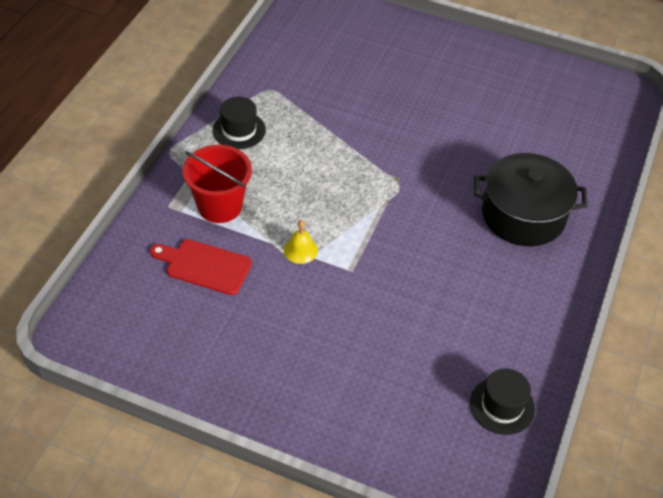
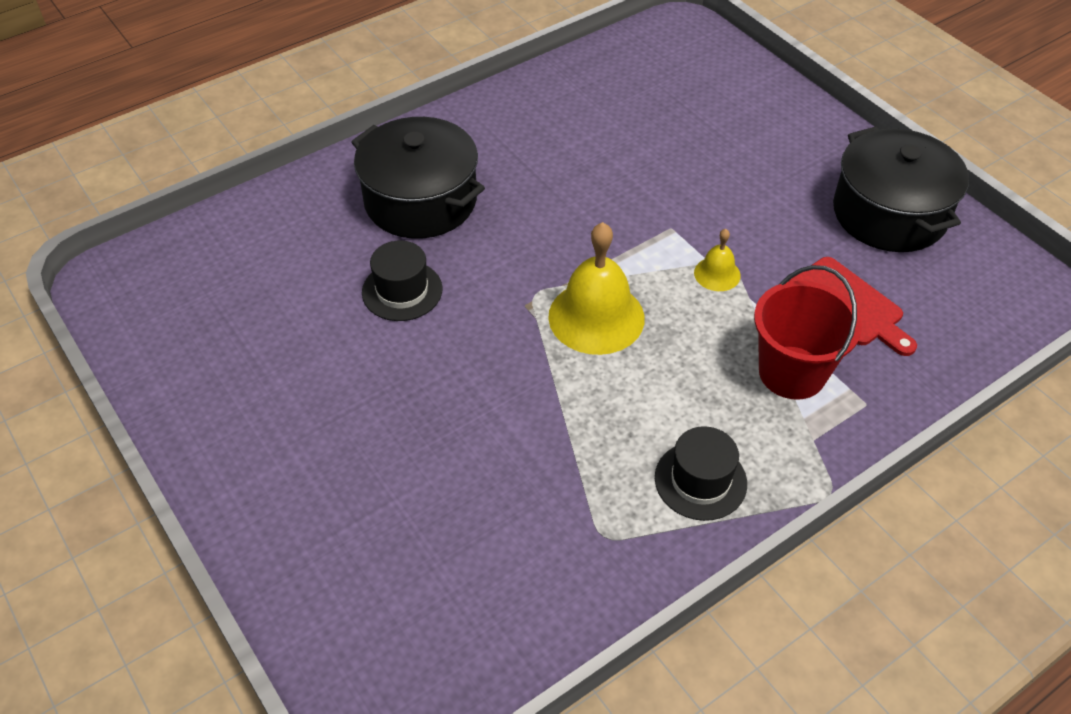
camera: 145 degrees left, 0 degrees up
(206, 357) = (889, 213): none -> black pot
(353, 189) = (596, 317): none -> yellow bell
(502, 406) = (616, 69): black hat -> black hat (402, 291)

